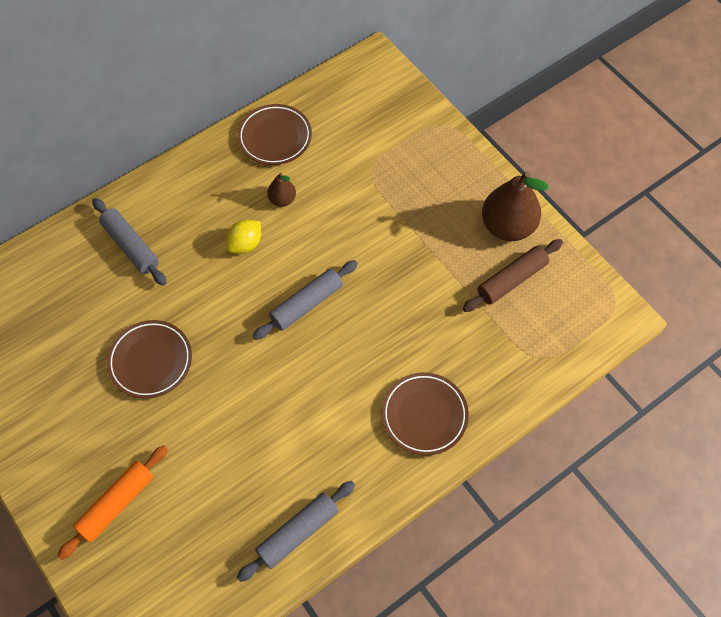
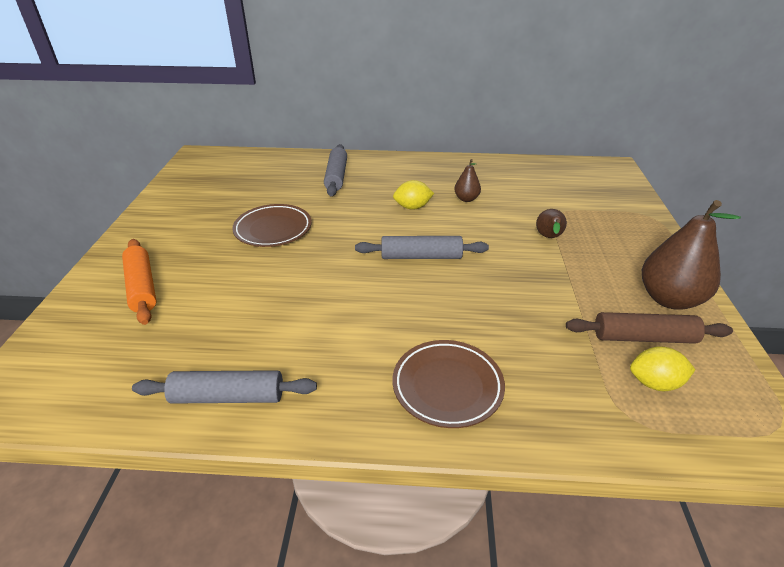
camera: 40 degrees right, 25 degrees down
(116, 504) = (142, 287): orange rolling pin -> orange rolling pin turned 75 degrees clockwise
(275, 137) = (494, 171): brown plate -> none
(386, 209) = (549, 237): none -> brown pear
(538, 318) = (654, 383): none -> yellow lemon

